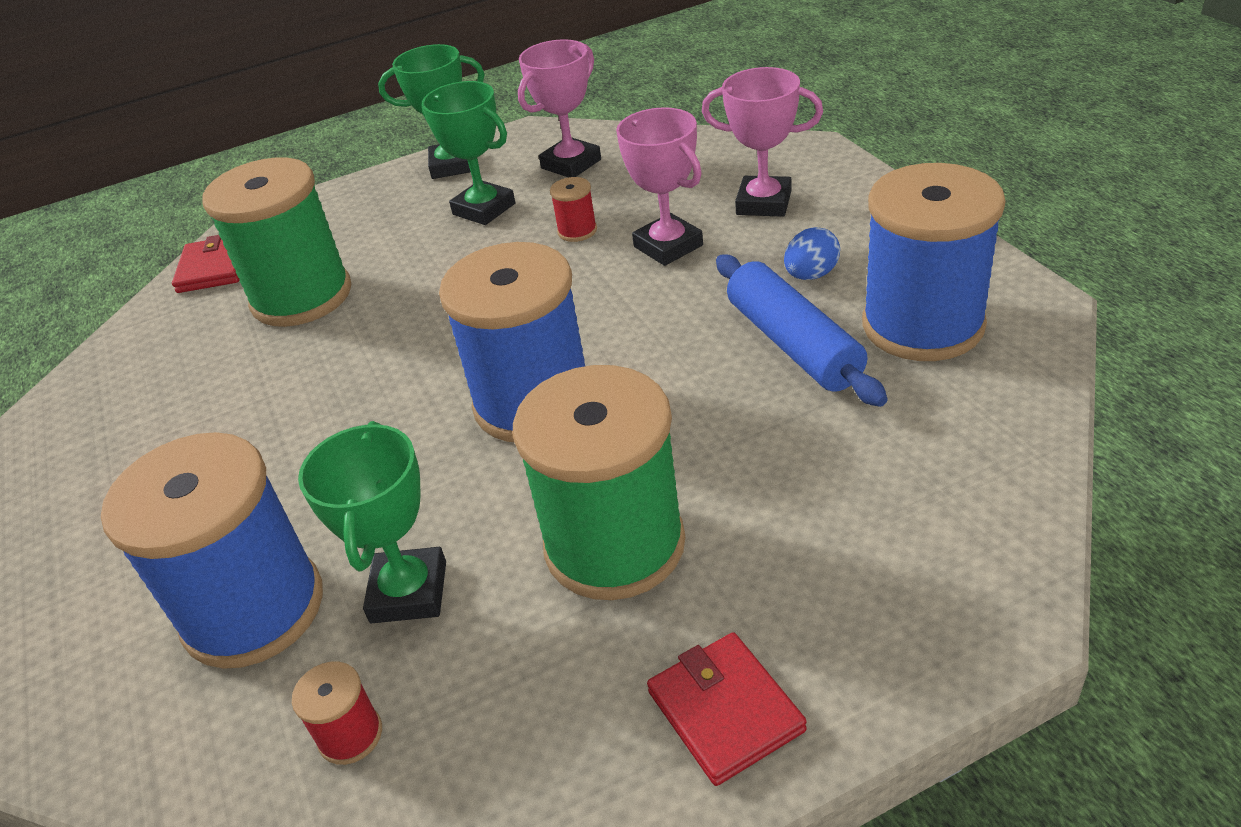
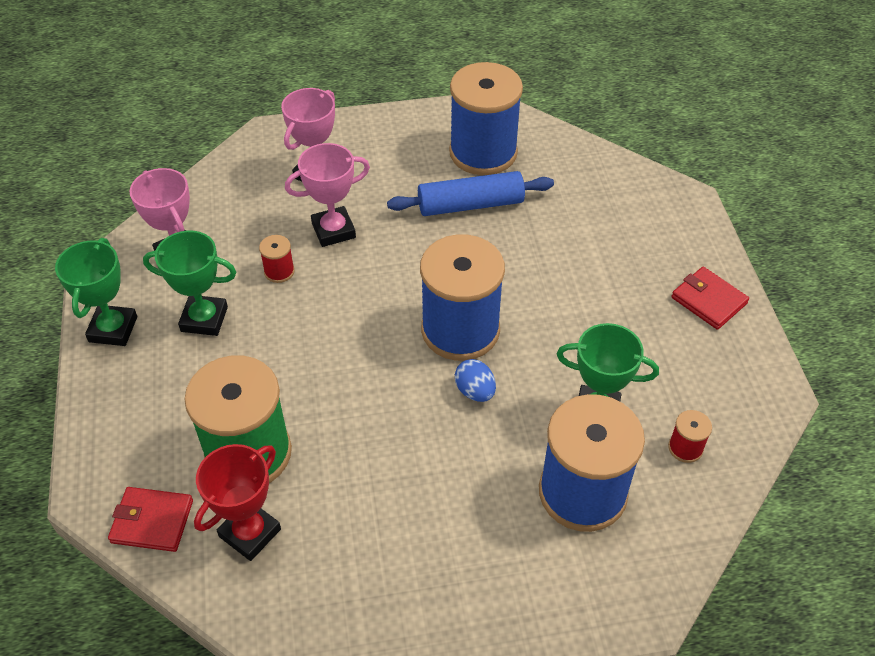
camera: 80 degrees left, 10 degrees up
(197, 331) = (250, 533): none -> red trophy
(484, 209) = (204, 319): green trophy -> green trophy turned 45 degrees clockwise
(614, 545) = (595, 317): green spool -> none
(725, 711) = (709, 300): red wallet -> red wallet turned 60 degrees clockwise
(811, 275) = (410, 178): blue egg -> blue egg (475, 391)

